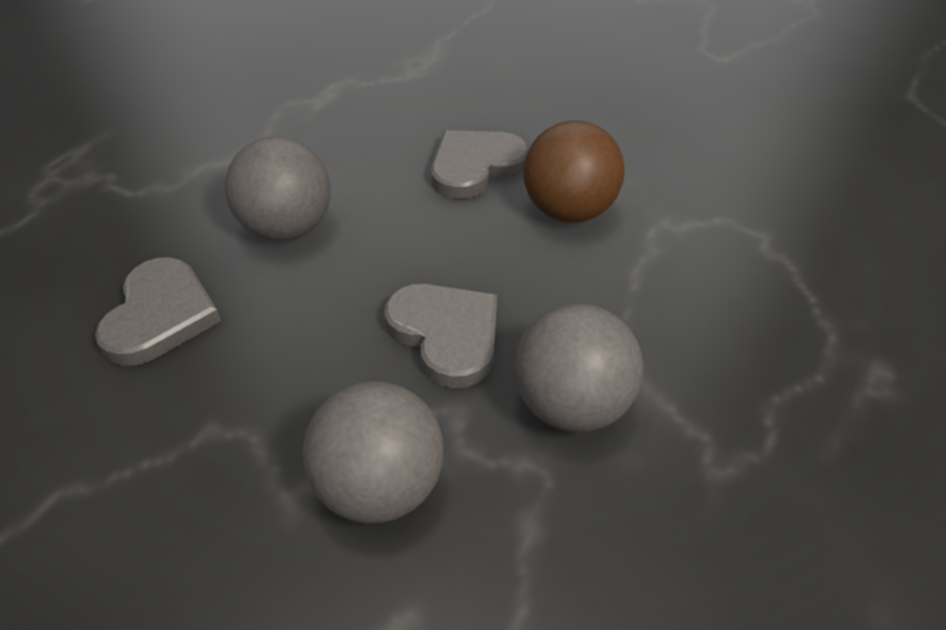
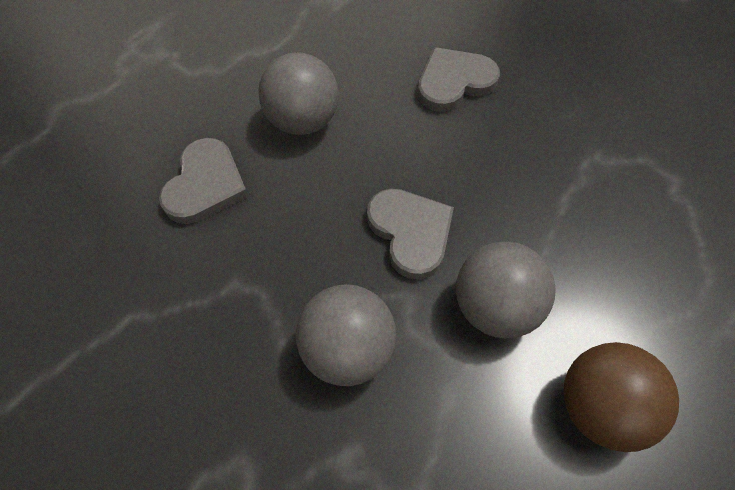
camera: 10 degrees right, 15 degrees up
(569, 210) = (522, 134): brown ball -> brown ball (599, 406)

